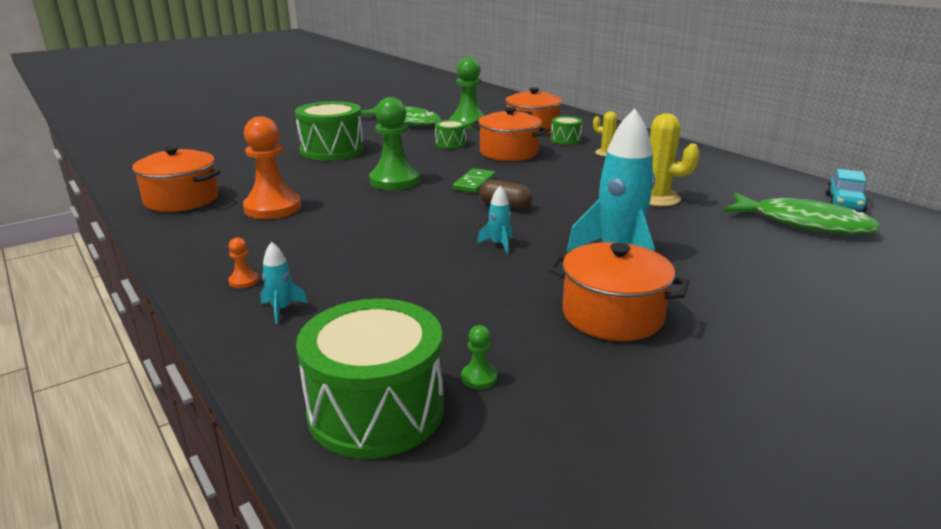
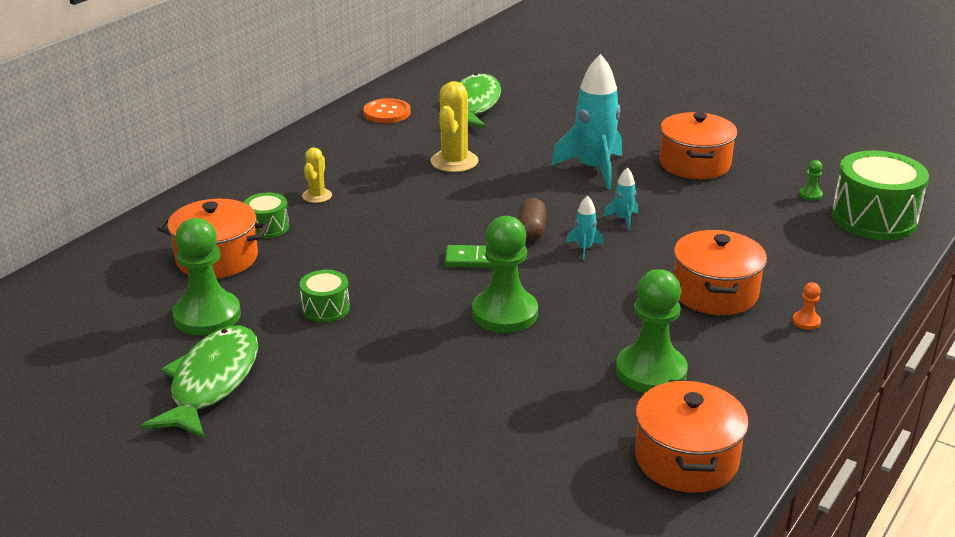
camera: 110 degrees left, 5 degrees up
(272, 208) = (651, 372): orange pawn -> green pawn
(282, 309) = (822, 286): turquoise rocket -> turquoise rocket (584, 248)
(332, 150) = (409, 406): green drum -> none
(509, 152) = (346, 257): orange pot -> orange pot (715, 293)
(776, 187) = (387, 113): none -> orange button
(844, 203) = (414, 90): turquoise car -> none

